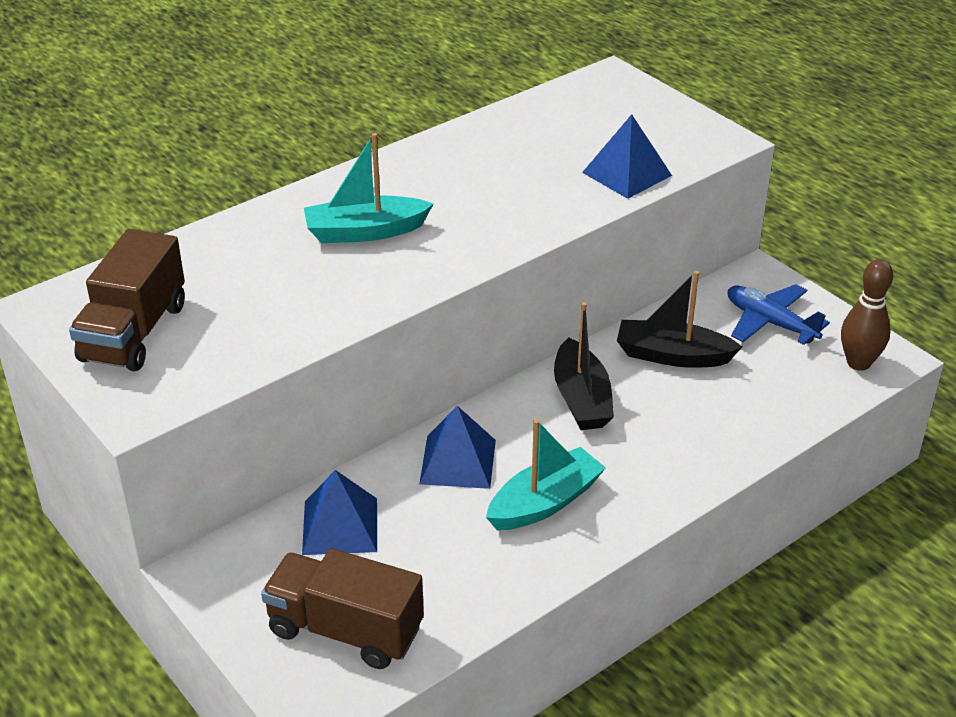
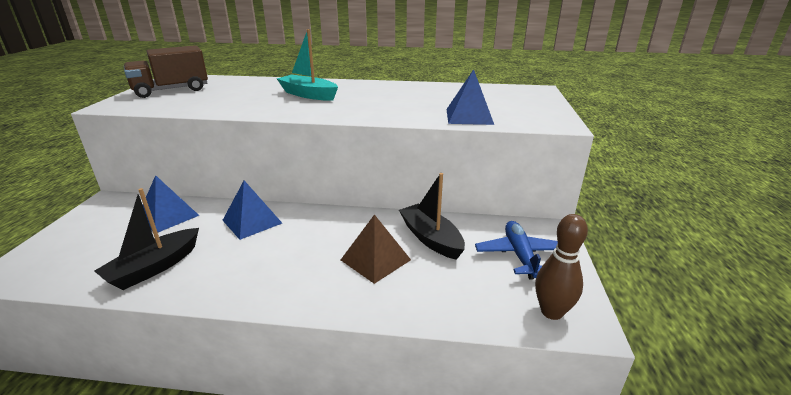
camera: 45 degrees right, 10 degrees down
(345, 630) = (80, 253): brown truck -> none
(544, 502) = (245, 261): turquoise boat -> none
(581, 399) = (350, 230): black boat -> black boat (154, 267)
(661, 412) = (375, 259): none -> brown pyramid

